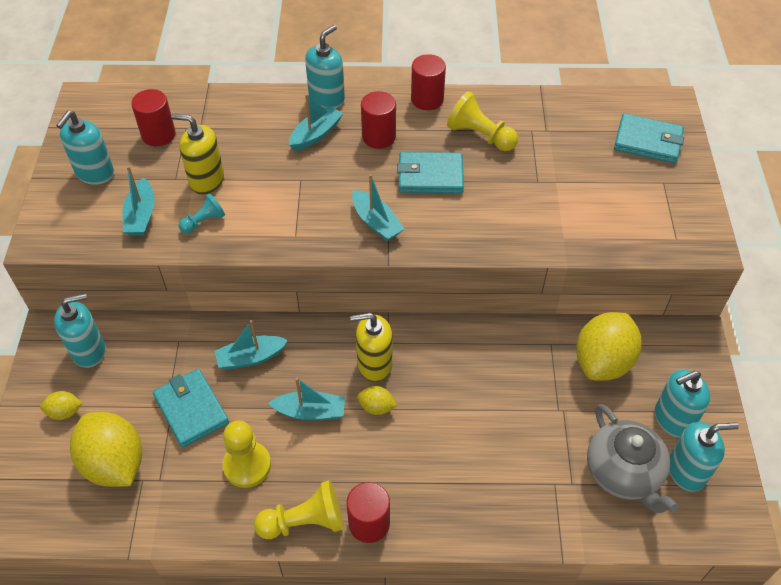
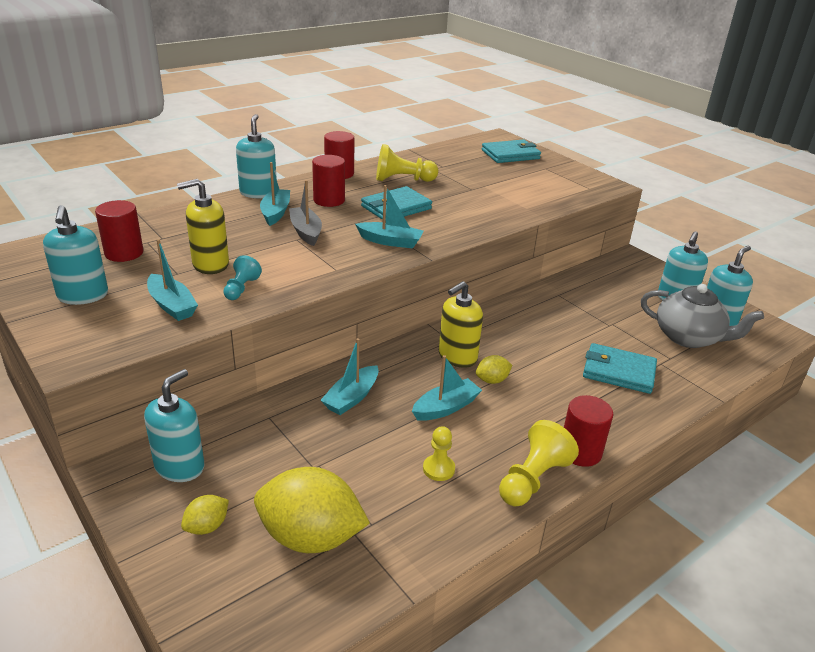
camera: 40 degrees left, 20 degrees down
(191, 409) = (340, 457): turquoise wallet -> turquoise wallet (618, 371)
(247, 465) = (438, 469): yellow pawn -> yellow pawn, size x0.61
(316, 173) = (306, 232): none -> grey boat
(603, 362) = (600, 290): yellow lemon -> none

